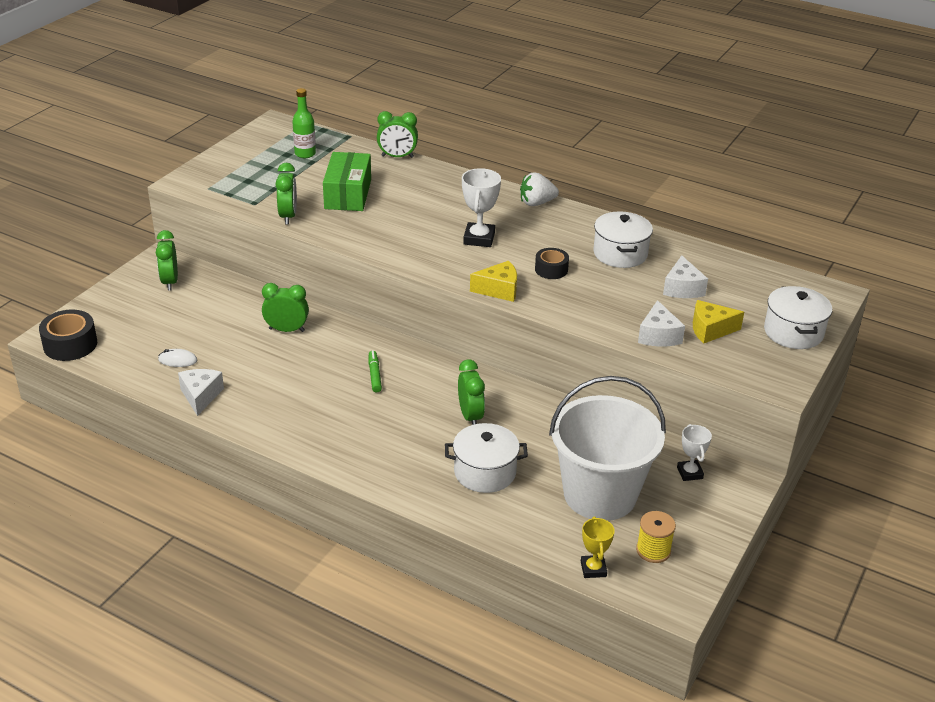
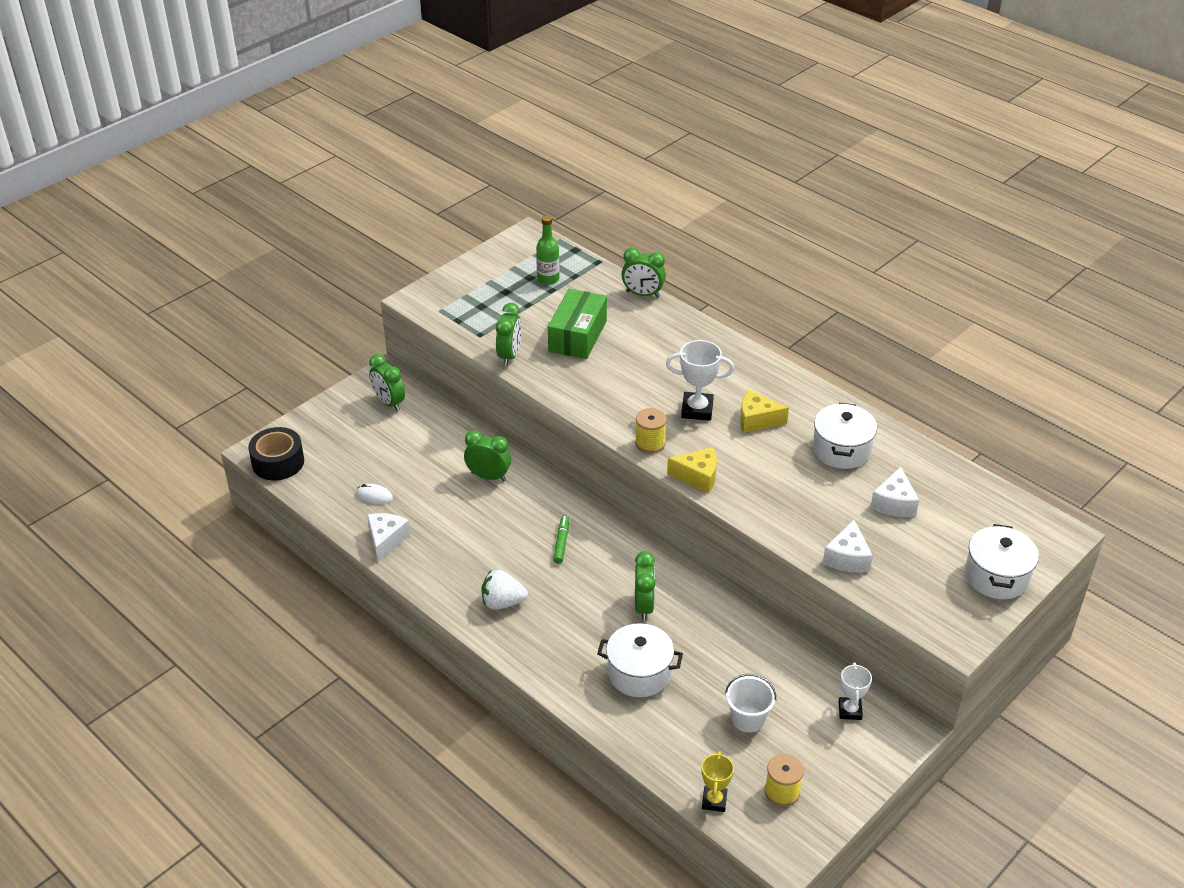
camera: 15 degrees right, 5 degrees up
(170, 282) = (389, 403): green clock -> green clock turned 45 degrees counterclockwise
(445, 269) = (650, 443): none -> yellow spool
(479, 238) = (697, 410): white trophy -> white trophy turned 75 degrees clockwise
(536, 203) = (772, 373): white strawberry -> white strawberry (502, 602)
(551, 269) = (760, 459): black tape -> none
(600, 494) = (748, 719): white bucket -> white bucket, size x0.44
(710, 330) = (906, 559): yellow cheese -> yellow cheese (757, 420)

